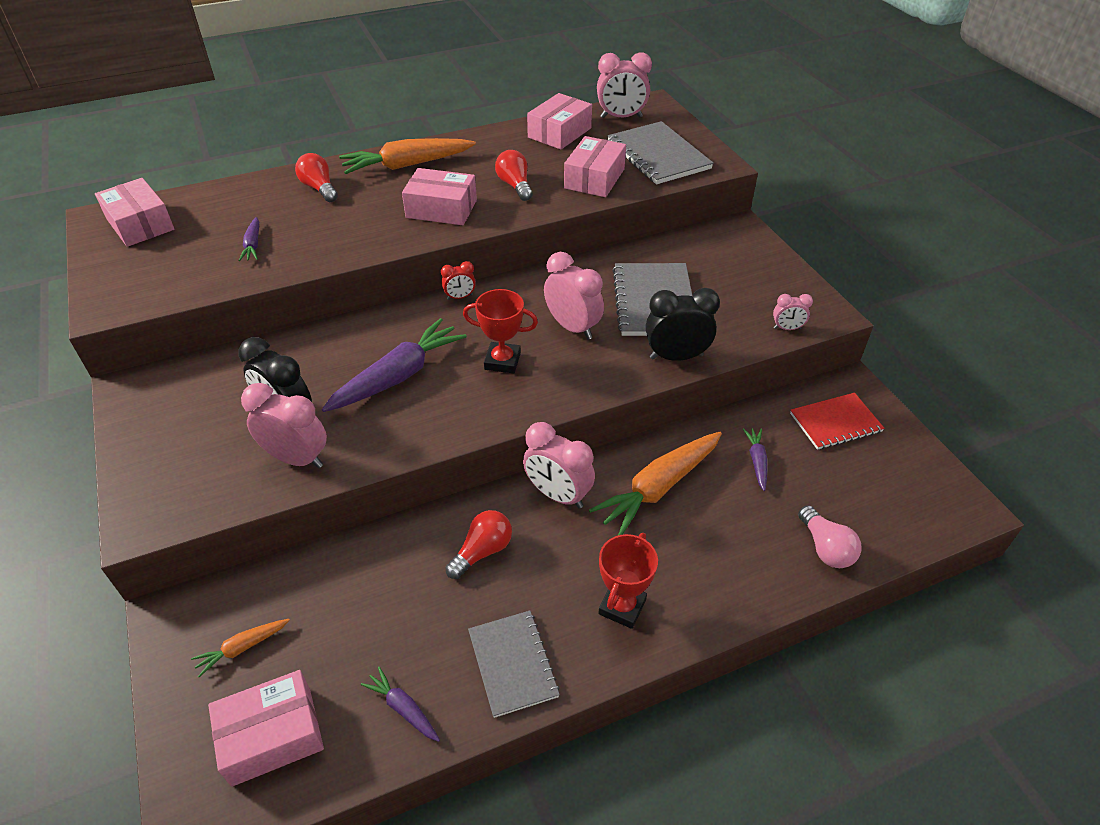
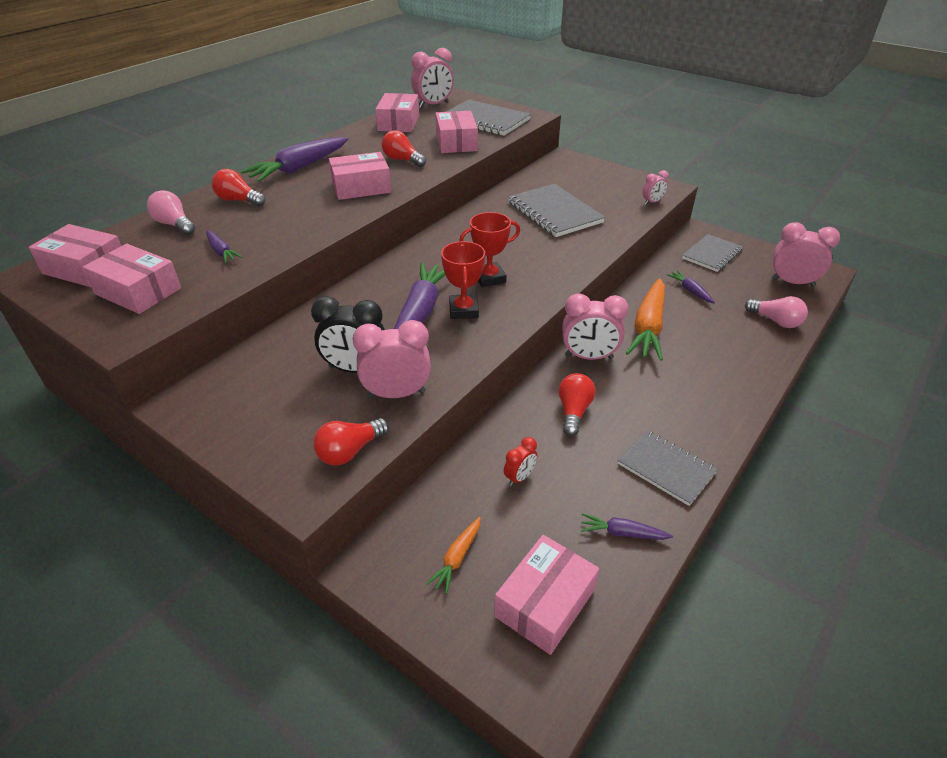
camera: 30 degrees left, 5 degrees down
(155, 265) = (138, 291): none -> pink box
(208, 499) = (350, 451): none -> red light bulb
(244, 199) = (174, 224): none -> pink light bulb
(407, 165) = (299, 168): orange carrot -> purple carrot
(460, 297) = (412, 250): red clock -> red clock (519, 477)
(572, 327) = (516, 243): pink clock -> pink clock (792, 282)
(622, 607) = (698, 403): red trophy -> red trophy (463, 310)
(676, 356) = (603, 238): black clock -> none
(835, 422) = (711, 254): red notebook -> grey notebook

